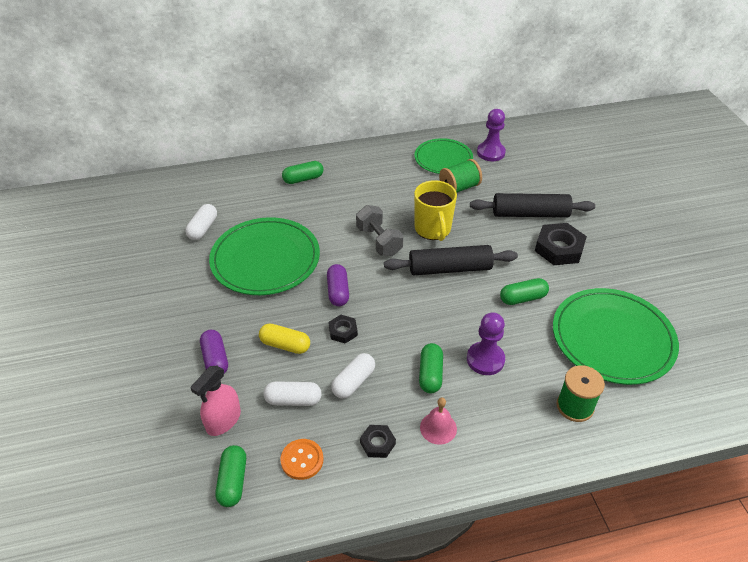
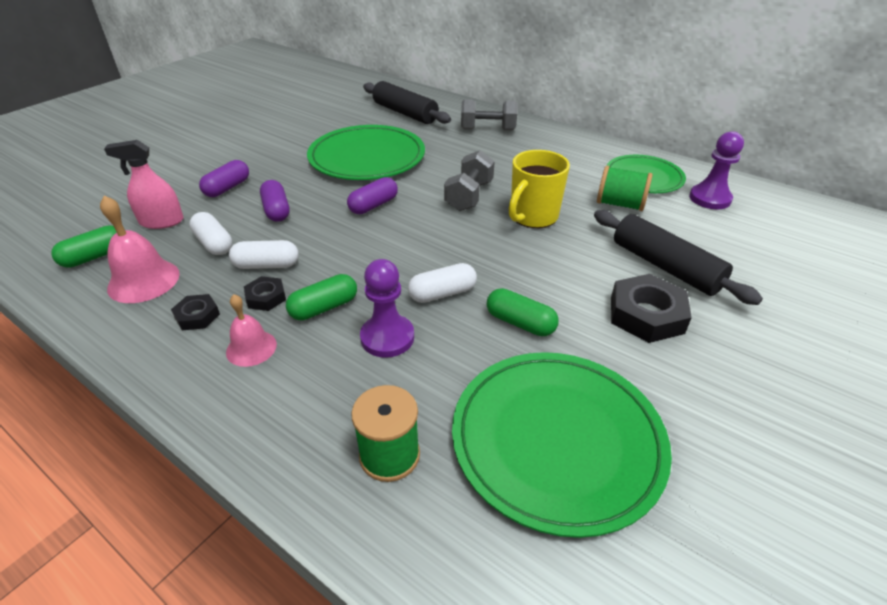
camera: 50 degrees right, 5 degrees down
(203, 228) = (365, 120): white capsule -> white capsule (442, 293)
(285, 345) = (276, 210): yellow capsule -> purple capsule
(302, 460) = (143, 281): orange button -> pink bell
(303, 179) = (488, 129): green capsule -> grey dumbbell
(343, 331) = (326, 230): black nut -> black nut (266, 297)
(449, 268) = (492, 251): black rolling pin -> black rolling pin (405, 113)

